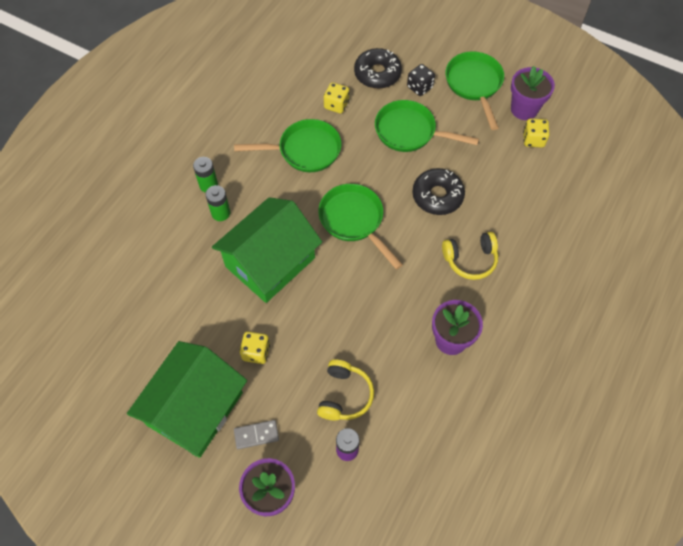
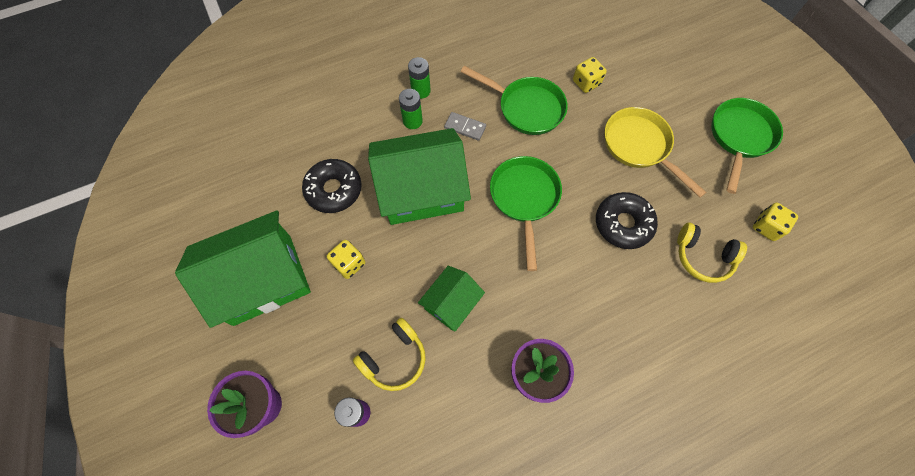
camera: 35 degrees right, 5 degrees up
(256, 435) = (292, 340): grey domino -> grey domino (465, 127)
(357, 329) = (451, 303): none -> green house
(377, 74) = (646, 75): black donut -> black donut (334, 190)
(410, 132) = (639, 146): green pan -> yellow pan
(419, 87) = (680, 109): black dice -> none
(470, 259) = (611, 307): yellow headphones -> yellow headphones (702, 257)
(524, 109) = (777, 190): purple flower pot -> none

